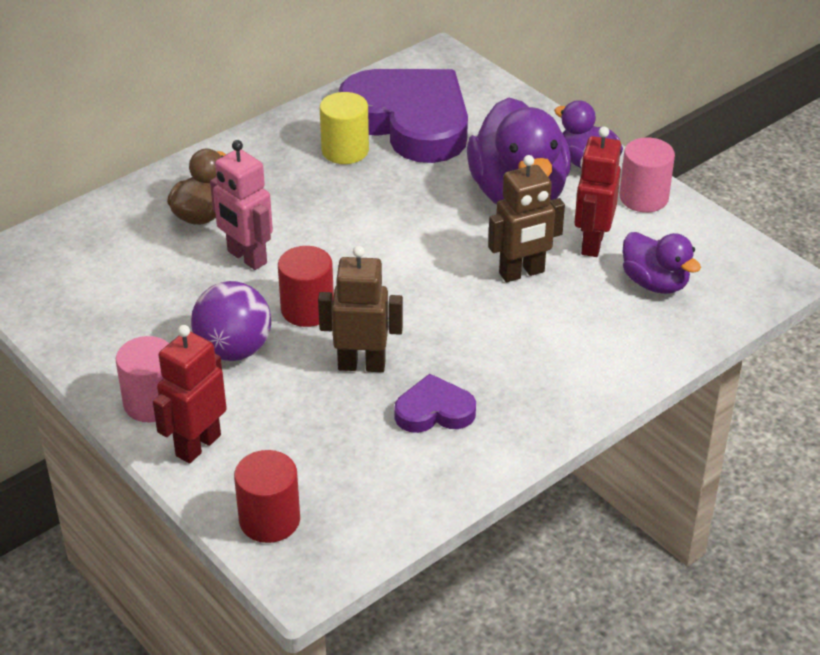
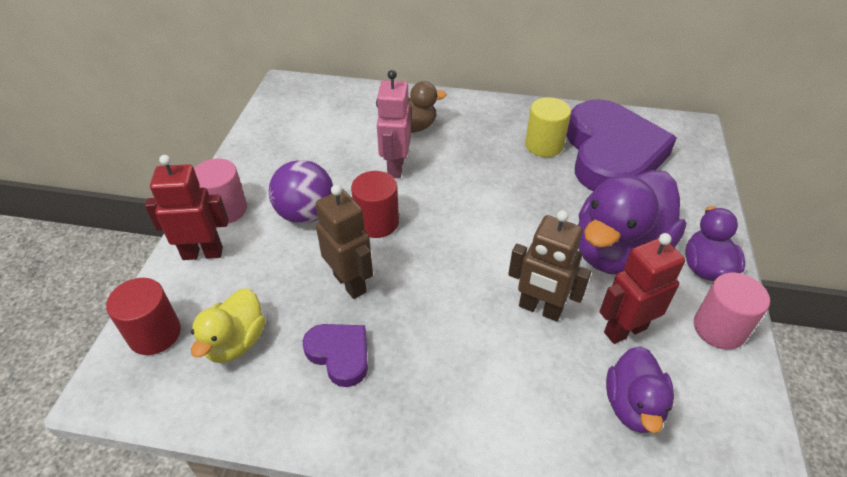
camera: 50 degrees right, 5 degrees up
(345, 469) = (236, 342): none -> yellow duck

